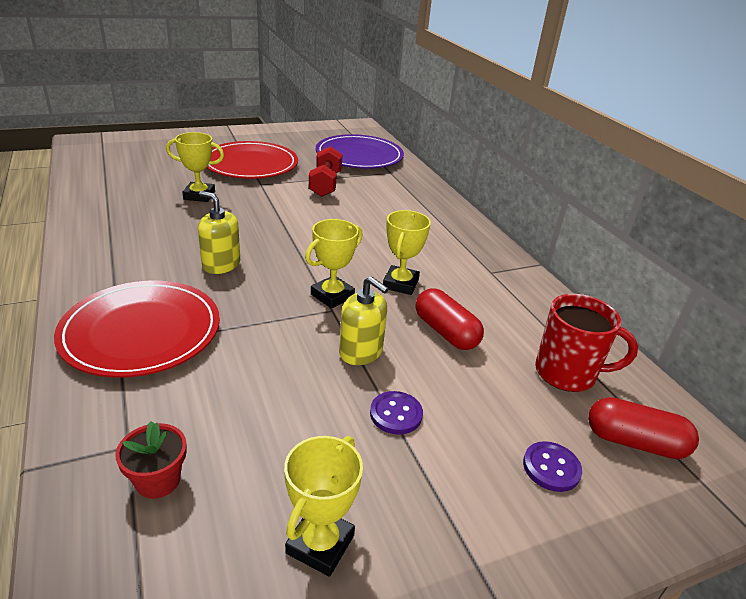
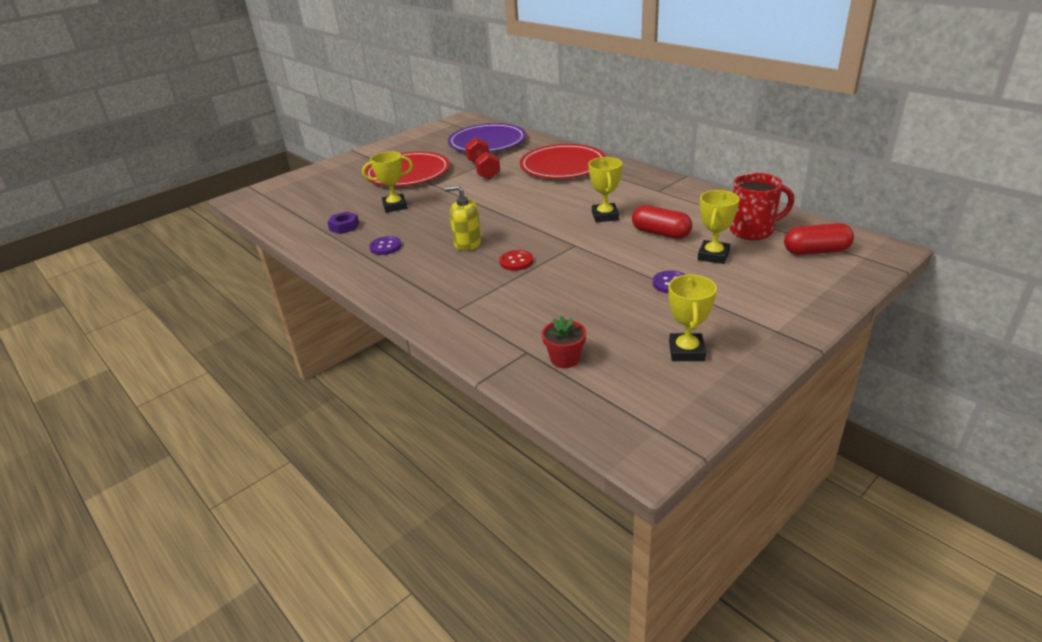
camera: 15 degrees left, 0 degrees up
(129, 201) = (344, 227): none -> purple nut
(141, 332) = (461, 297): red plate -> red plate (563, 165)
(247, 307) = (516, 261): none -> red button
(332, 296) = (566, 237): yellow trophy -> yellow trophy (713, 256)
(361, 352) = (618, 261): yellow soap dispenser -> none
(551, 468) = (780, 278): purple button -> purple button (385, 247)

